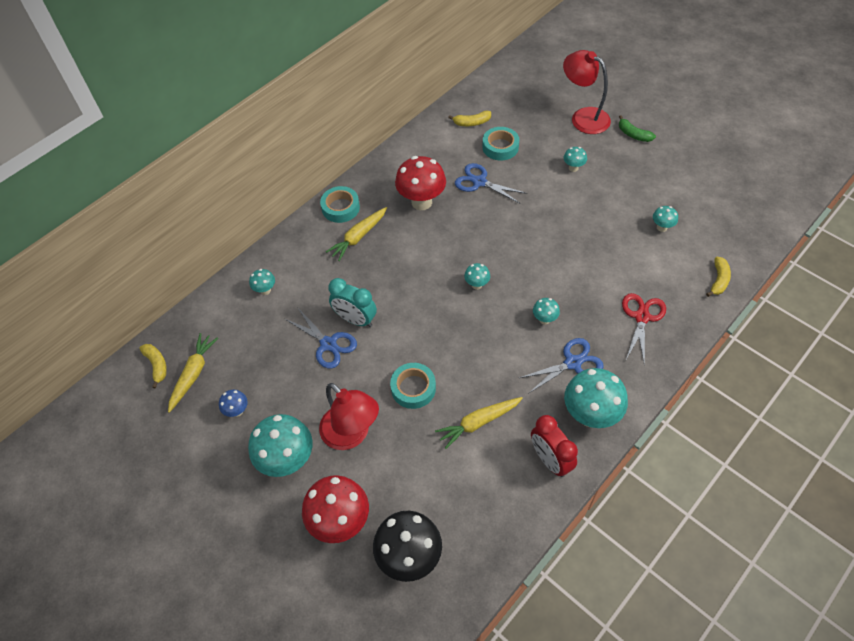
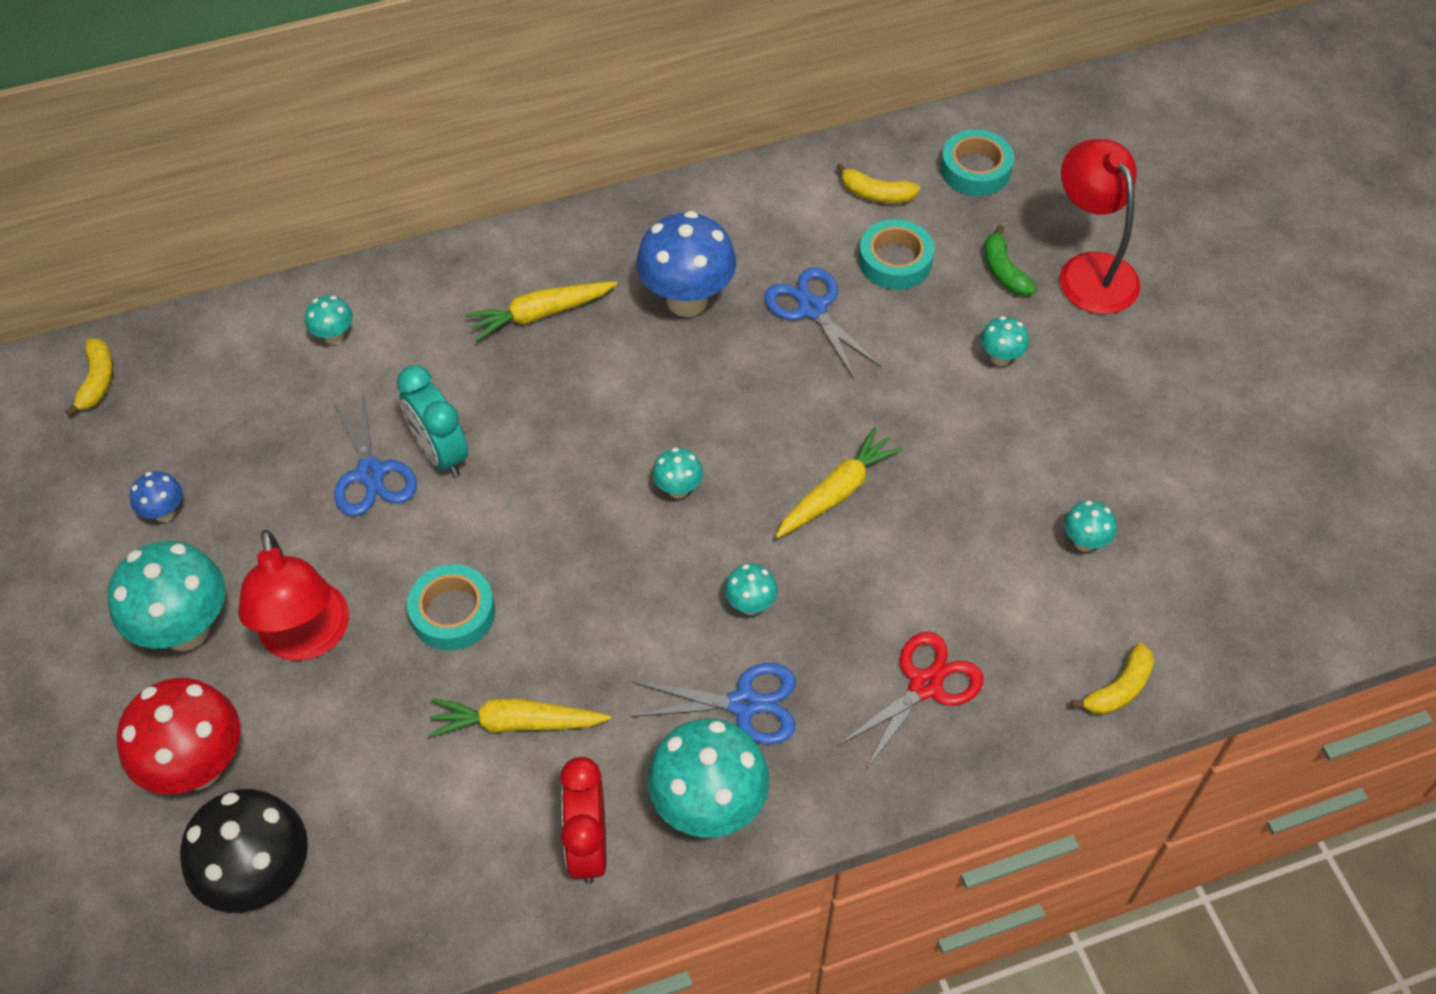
camera: 25 degrees right, 0 degrees up
(193, 374) = (140, 421): yellow carrot -> yellow carrot (837, 492)
(340, 208) = (546, 250): turquoise tape -> turquoise tape (975, 169)
(421, 202) = (687, 300): red mushroom -> blue mushroom
(633, 134) = (1162, 344): green banana -> green banana (1003, 271)

